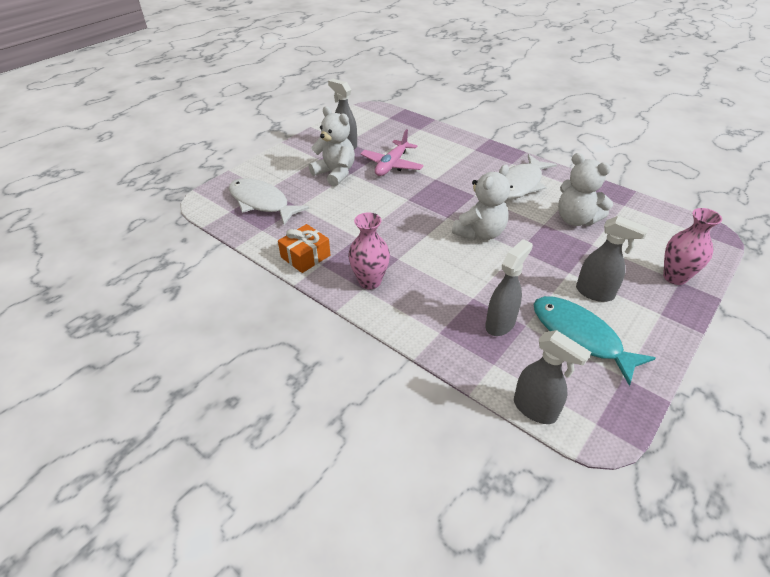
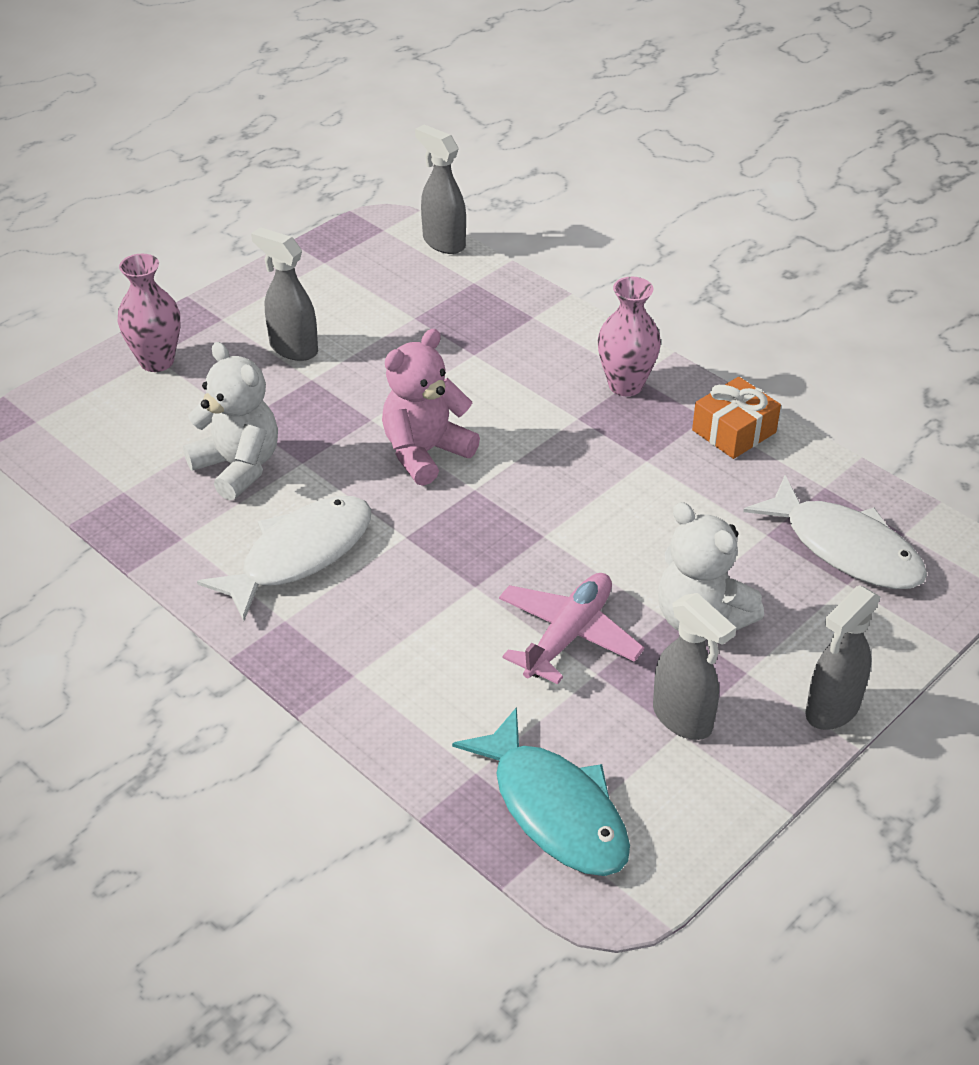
camera: 175 degrees left, 0 degrees up
(480, 233) = (425, 453): white teddy bear -> pink teddy bear
(500, 324) = (448, 321): grey spray bottle -> grey spray bottle (832, 710)
(580, 337) = (350, 301): turquoise fish -> turquoise fish (554, 809)

